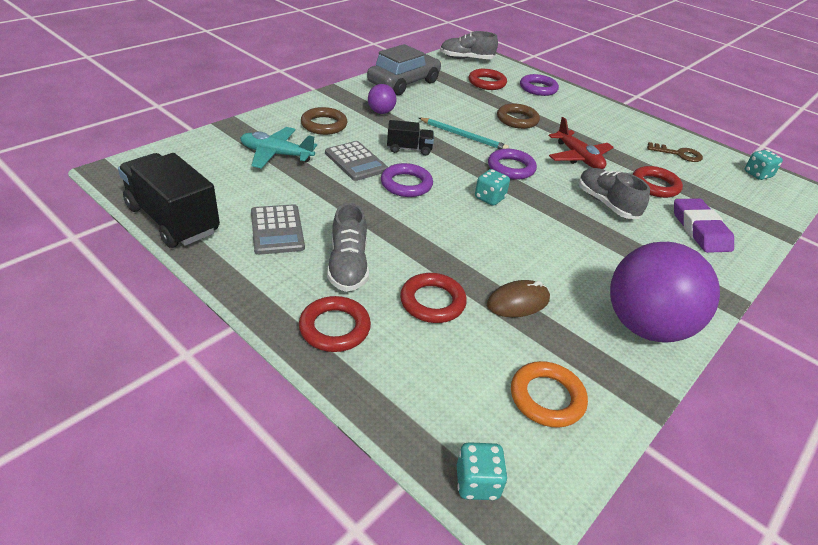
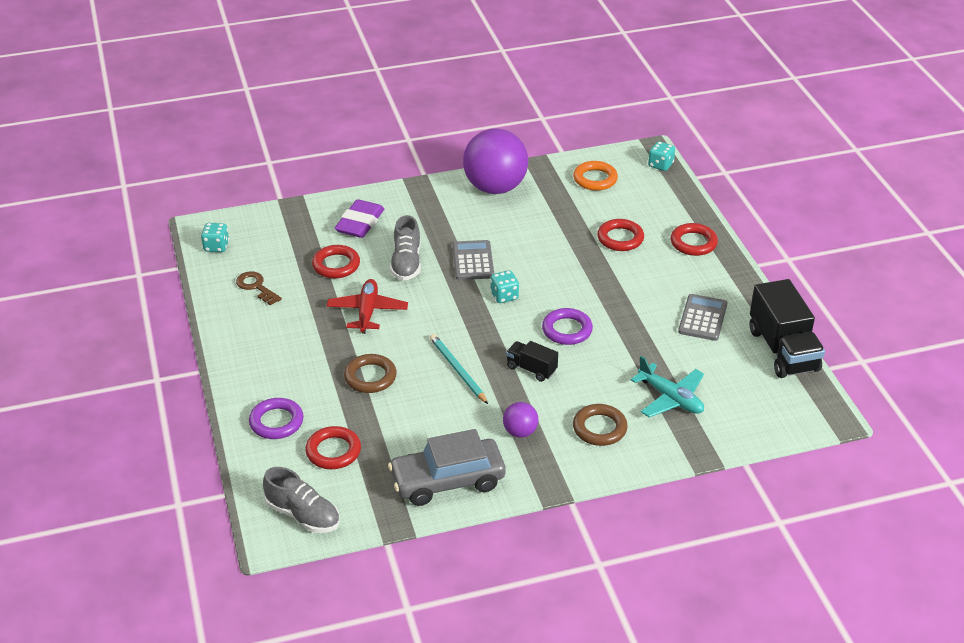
camera: 145 degrees left, 0 degrees up
(348, 266) = (662, 276): grey shoe -> none
(356, 161) = (596, 368): grey calculator -> grey calculator (473, 261)
(511, 168) = (450, 319): purple ring -> none
(518, 302) = (563, 222): brown mouse -> none

